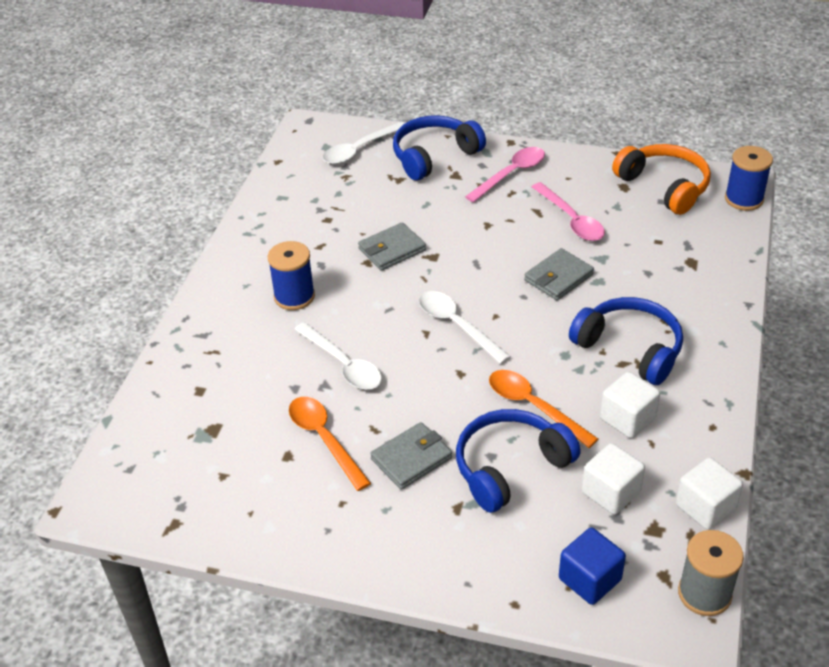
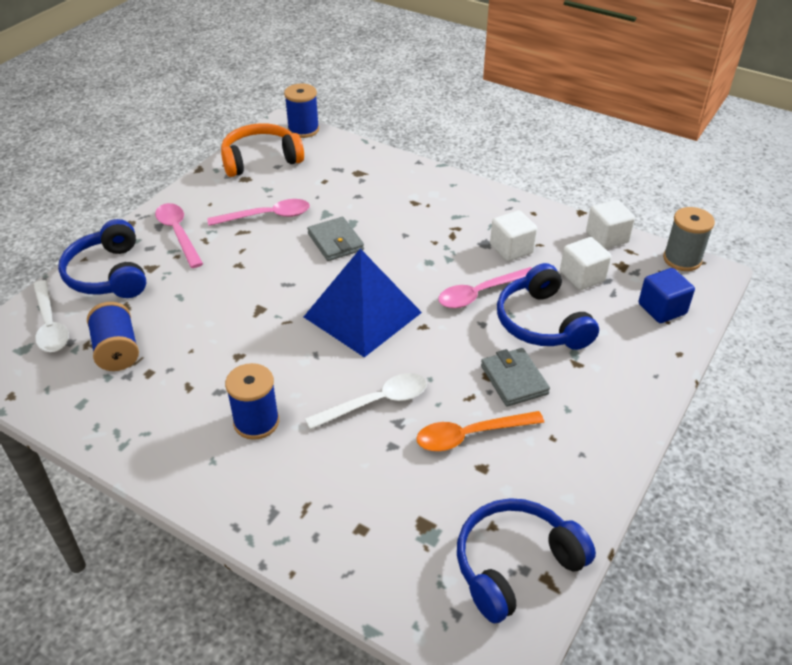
camera: 75 degrees left, 0 degrees up
(345, 194) = (117, 350): none -> blue spool
(392, 249) = (231, 334): grey wallet -> none
(457, 325) = (362, 314): white spoon -> blue pyramid
(533, 407) = (480, 293): orange spoon -> pink spoon
(630, 348) = (438, 227): blue headphones -> blue headphones (515, 564)

